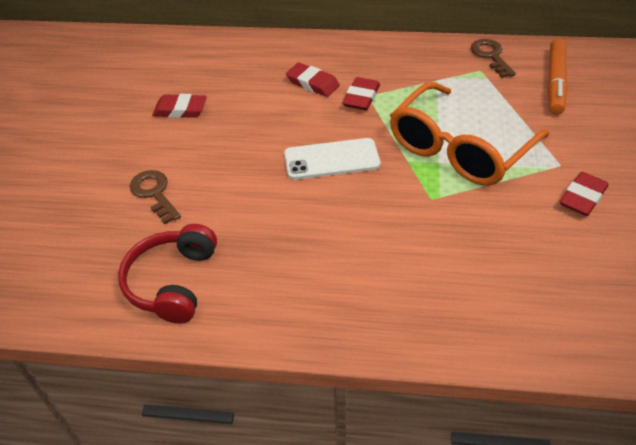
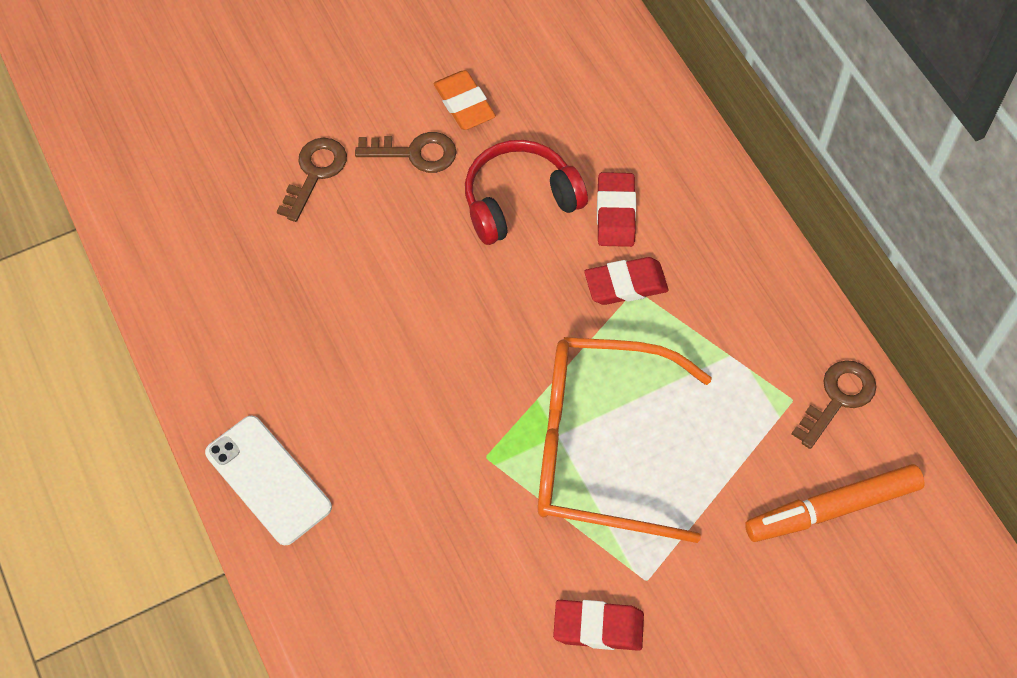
camera: 55 degrees right, 15 degrees up
(173, 282) = (209, 274): red headphones -> red headphones (520, 201)
(180, 110) = (464, 104): red eraser -> orange eraser
(190, 143) = (415, 153): none -> brown key
(331, 159) = (484, 315): white phone -> white phone (268, 480)

